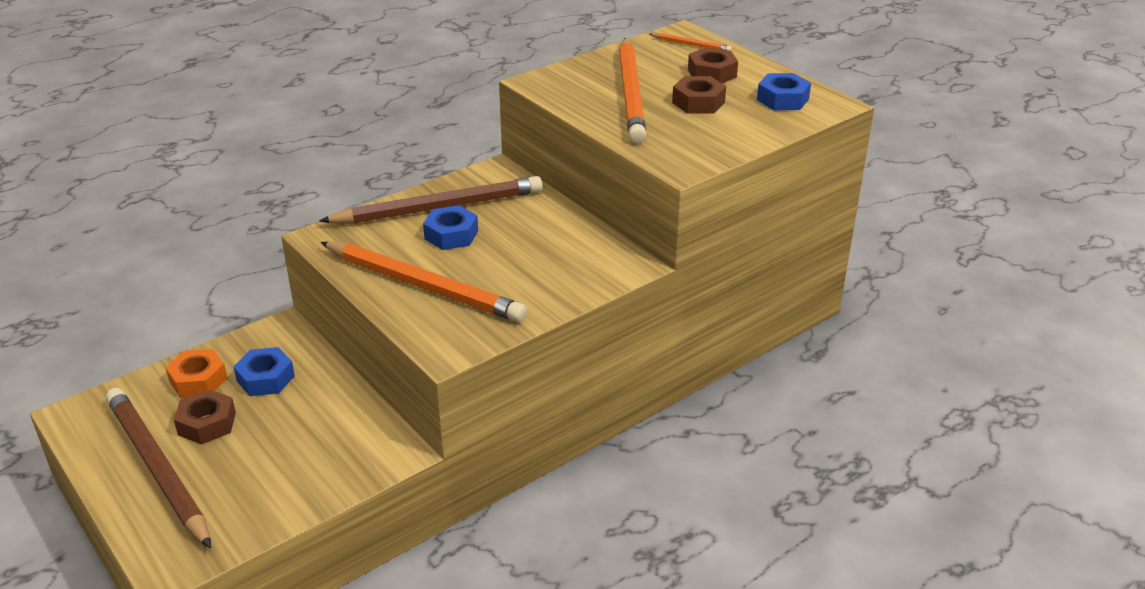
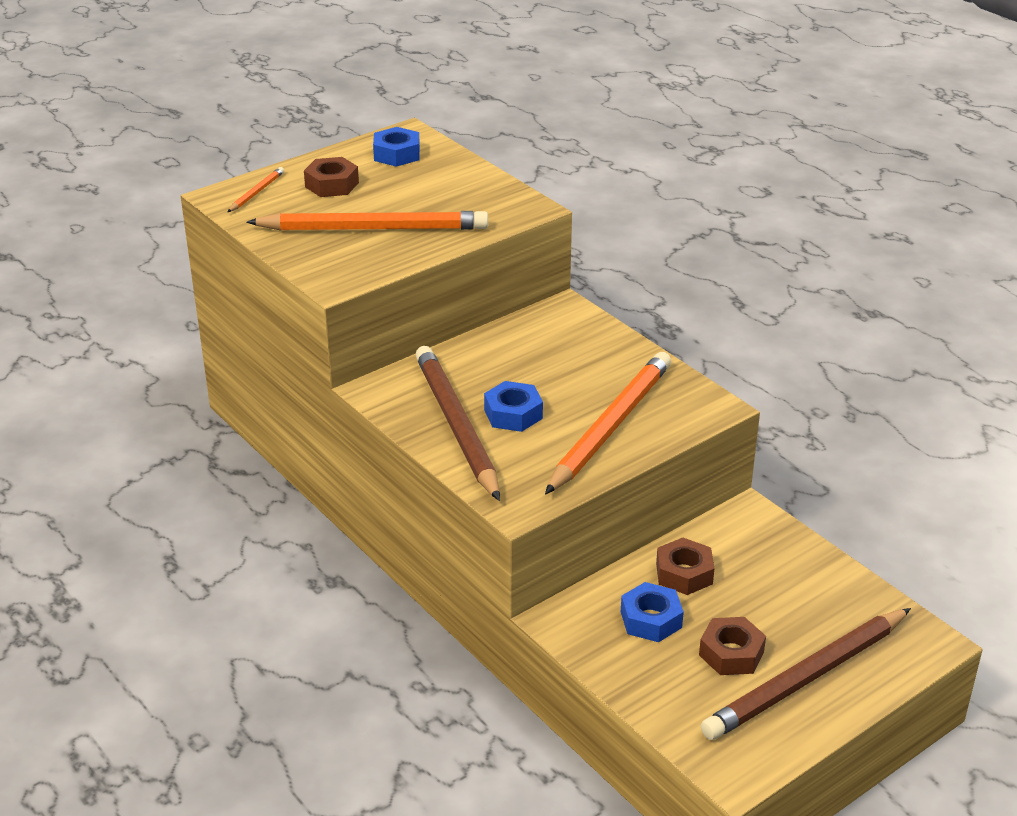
camera: 90 degrees left, 0 degrees up
(198, 380) = (659, 674): orange nut -> none
(698, 102) = (399, 194): brown nut -> brown nut (684, 573)

